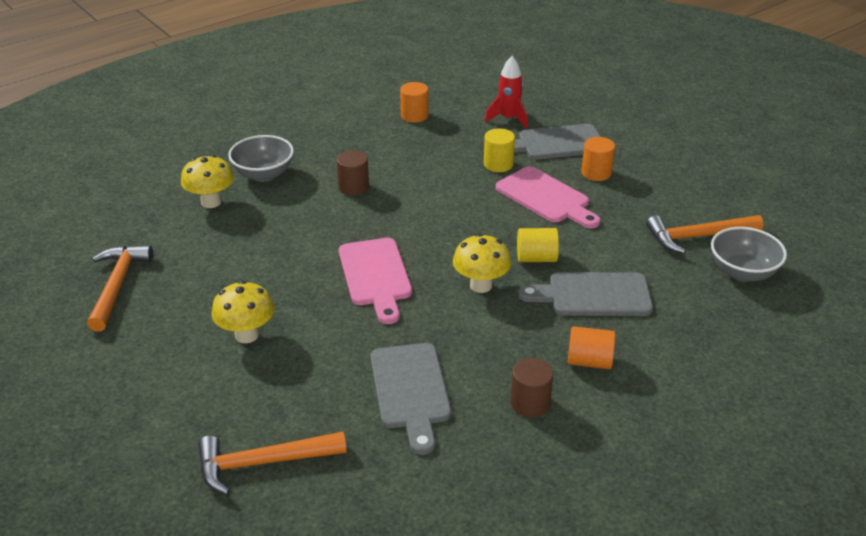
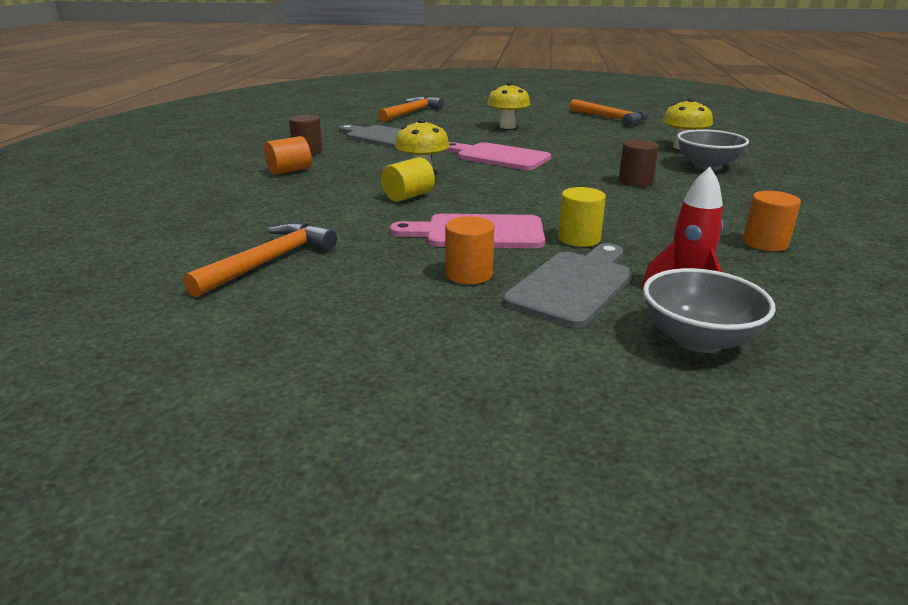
camera: 135 degrees right, 10 degrees down
(593, 295) = (328, 194): grey cutting board -> none
(742, 272) = (192, 251): grey bowl -> grey bowl (698, 339)

